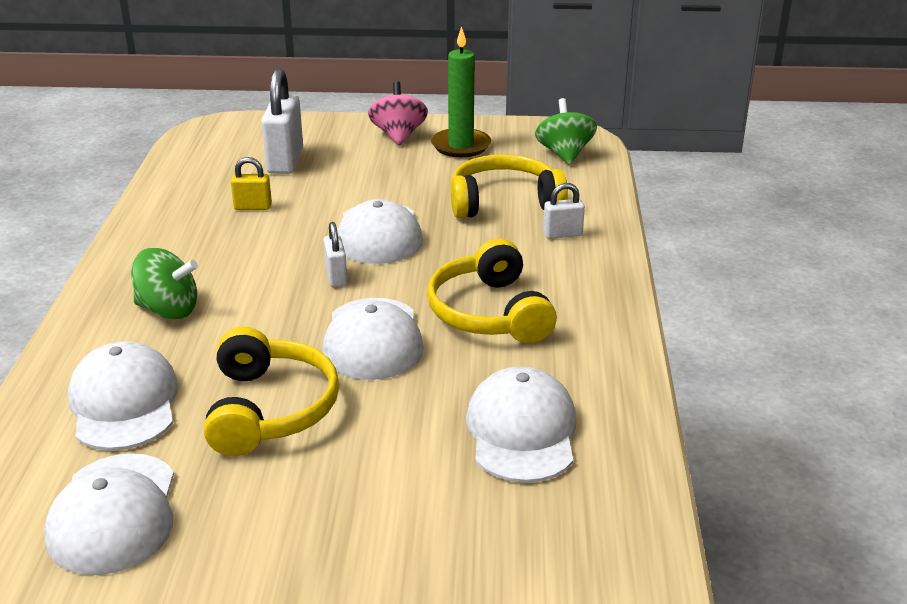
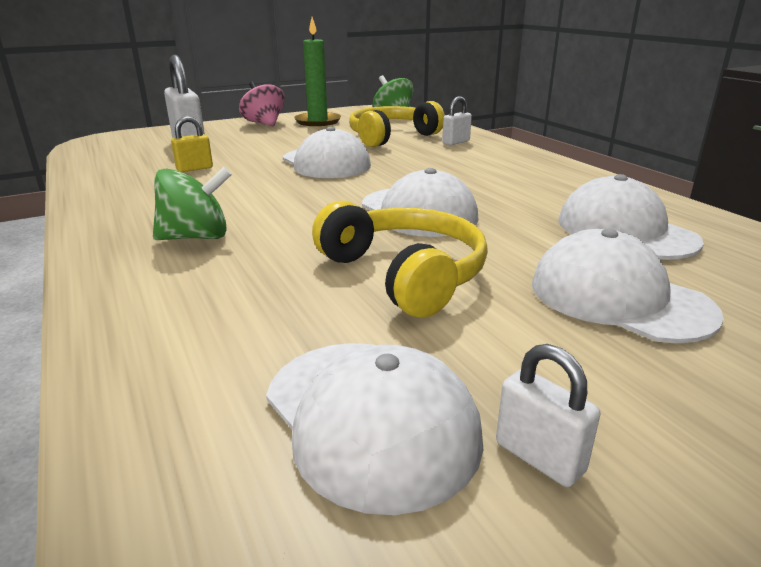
camera: 30 degrees left, 5 degrees down
(124, 403) = (239, 313): white cap -> white cap (619, 298)
(336, 277) = (328, 188): white padlock -> white padlock (539, 457)
(489, 313) = (478, 181): yellow headphones -> none

